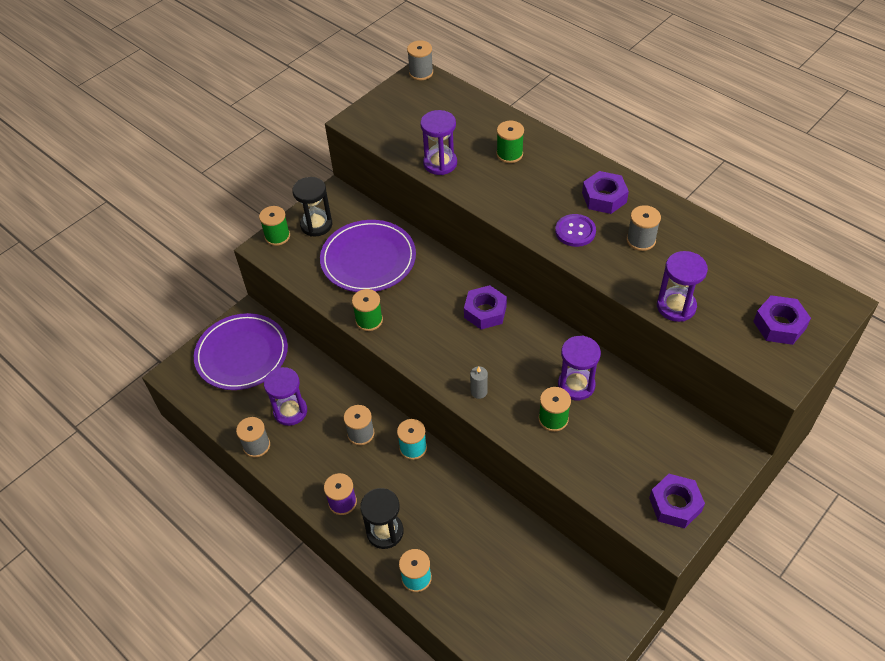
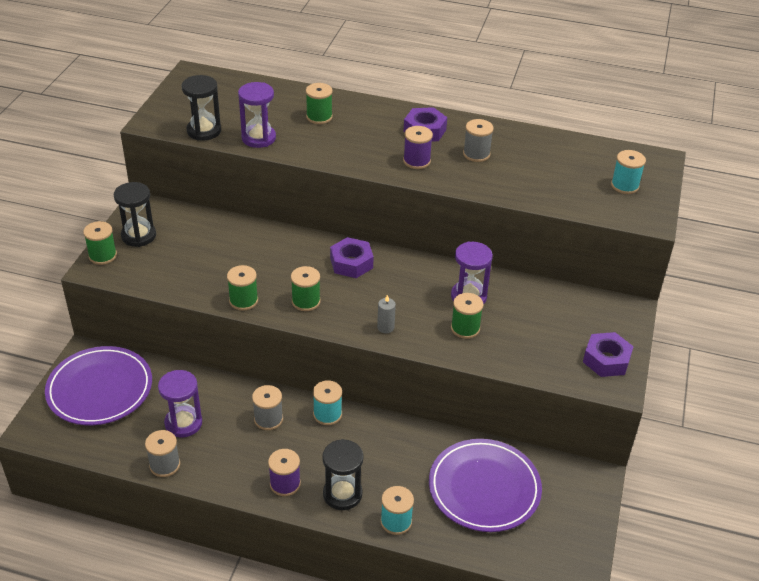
camera: 30 degrees left, 10 degrees down
(368, 259) = (211, 251): purple plate -> purple plate (484, 488)
(395, 142) = (204, 131): none -> black hourglass
(421, 73) = (192, 72): grey spool -> none
(422, 339) = (306, 301): none -> green spool
(575, 231) = (416, 161): purple button -> purple spool
(676, 306) = (537, 194): purple hourglass -> none
(779, 325) = (624, 186): purple nut -> turquoise spool

